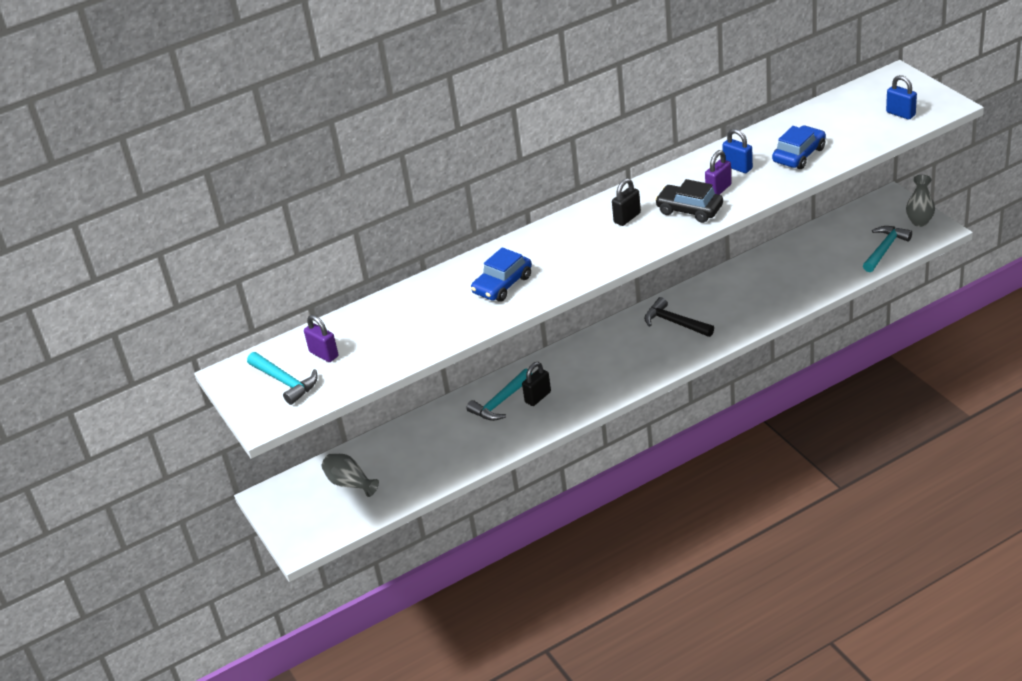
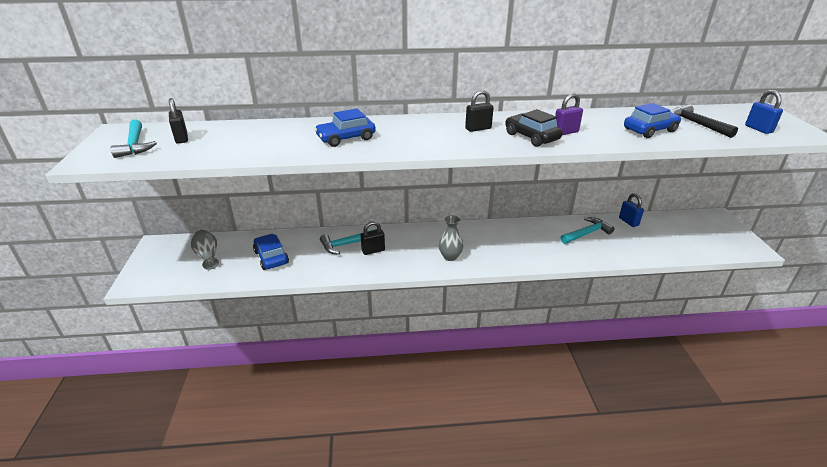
camera: 20 degrees right, 5 degrees down
(324, 354) = (181, 138): purple padlock -> black padlock
(427, 453) = (271, 257): none -> blue car
(674, 322) = (504, 239): black hammer -> black hammer (696, 124)
(737, 167) = (591, 124): blue padlock -> blue padlock (628, 222)
(885, 249) = (700, 247): turquoise hammer -> turquoise hammer (587, 233)
(919, 222) = (737, 238): grey vase -> grey vase (450, 257)

